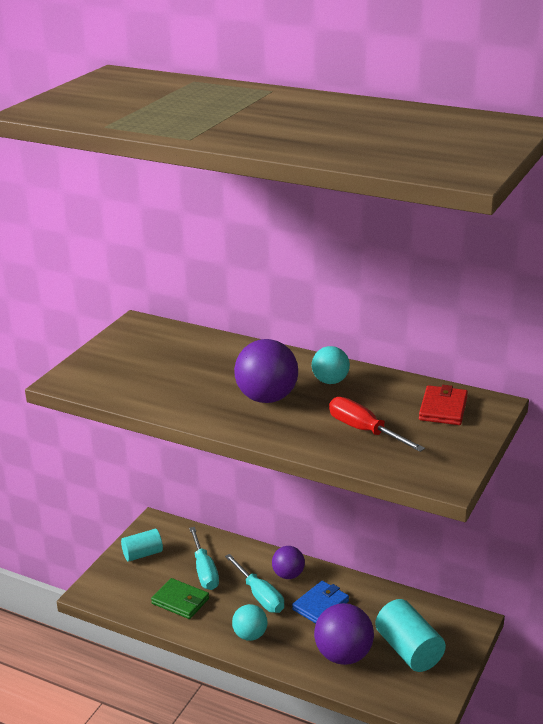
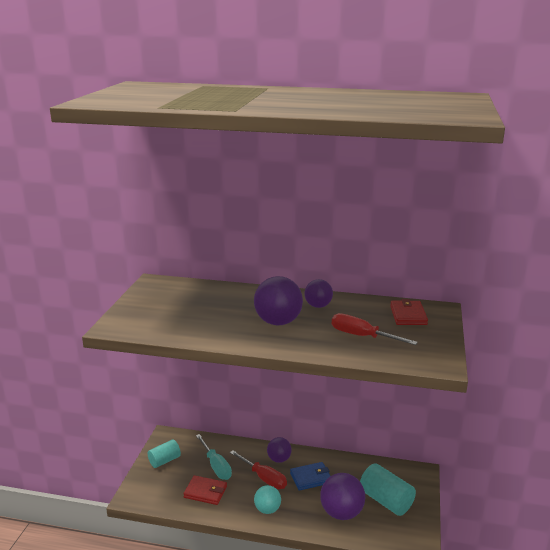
camera: 15 degrees left, 5 degrees down
(180, 601) = (205, 492): green wallet -> red wallet
(260, 596) = (264, 478): turquoise screwdriver -> red screwdriver
(320, 605) = (310, 478): blue wallet -> blue wallet turned 45 degrees clockwise
(330, 381) = (318, 306): turquoise ball -> purple ball

